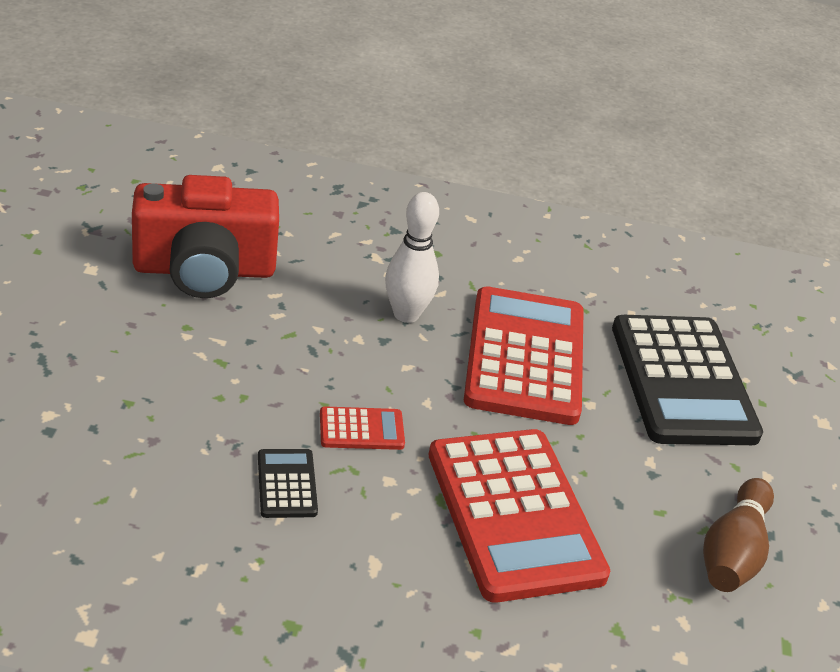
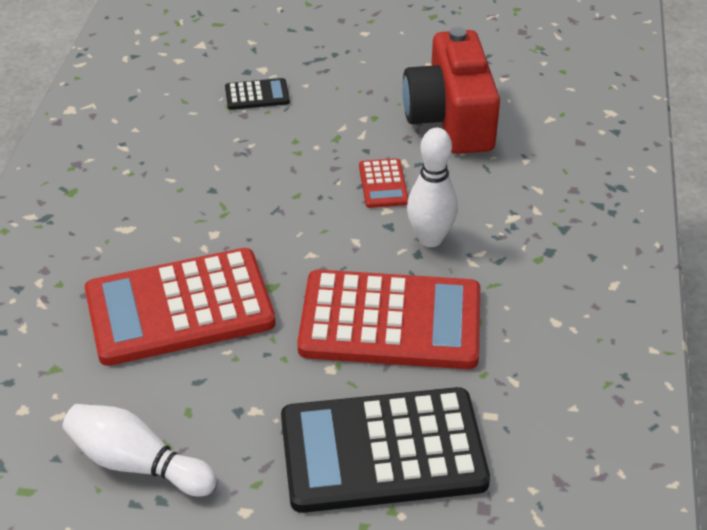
camera: 95 degrees right, 5 degrees up
(287, 484) = (204, 180): black calculator -> black calculator (257, 95)
(361, 429) = (270, 216): red calculator -> red calculator (383, 184)
(733, 552) = (137, 464): brown bowling pin -> white bowling pin

